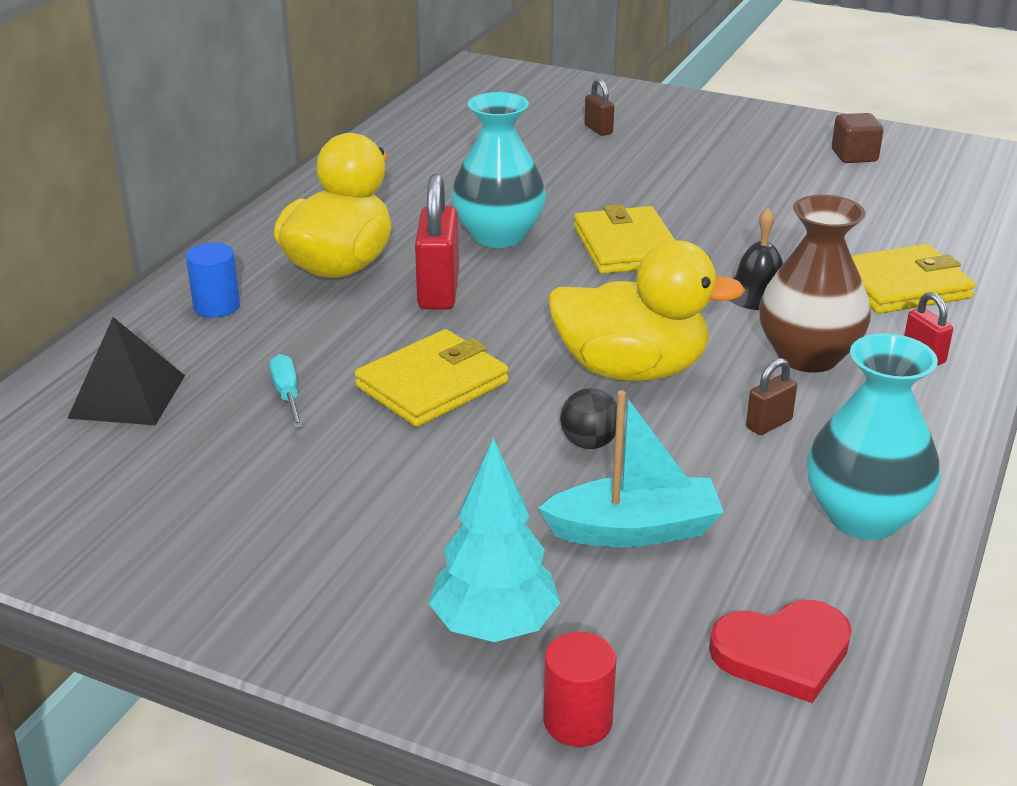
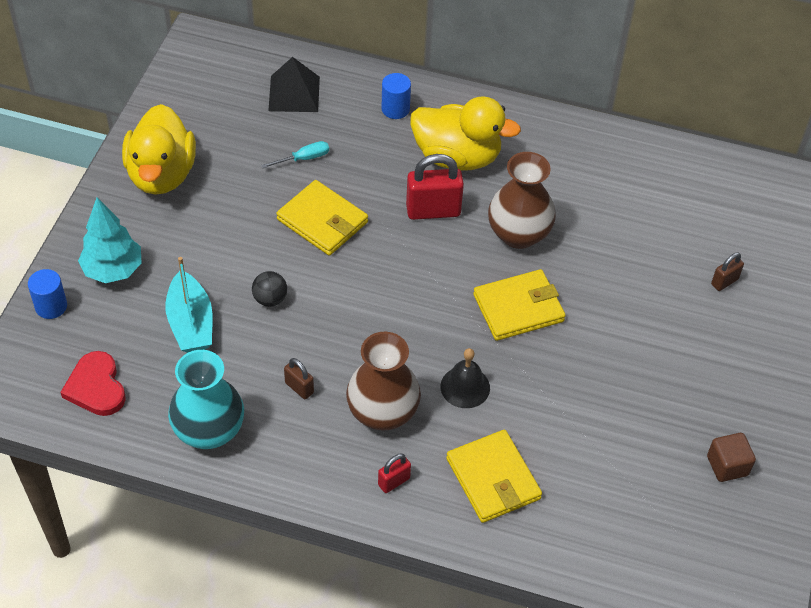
camera: 80 degrees right, 20 degrees up
(498, 235) = (518, 234): turquoise vase -> brown vase
(578, 721) = (51, 306): red cylinder -> blue cylinder
(631, 370) = (352, 317): yellow duck -> yellow duck (162, 174)

